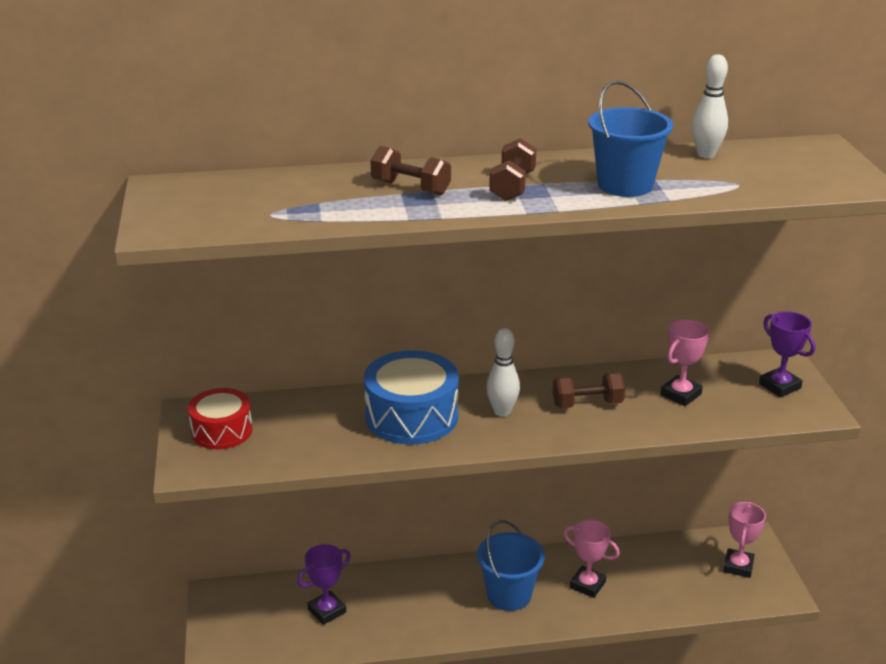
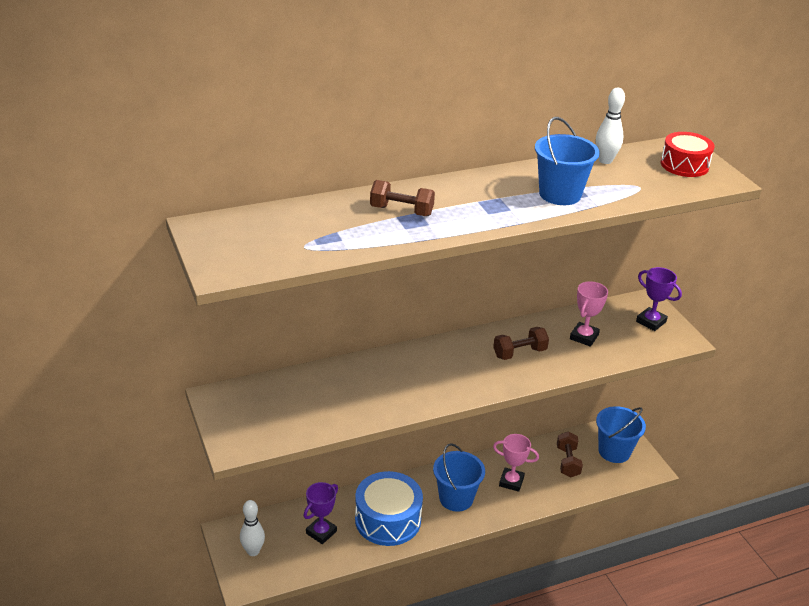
camera: 15 degrees left, 5 degrees up
(222, 431) = (247, 411): red drum -> red drum (684, 165)
(411, 416) = (392, 379): blue drum -> blue drum (388, 519)
(502, 412) = (459, 367): white bowling pin -> white bowling pin (253, 551)
(512, 186) = (478, 203): brown dumbbell -> brown dumbbell (567, 462)
(738, 566) = (614, 451): pink trophy -> blue bucket

